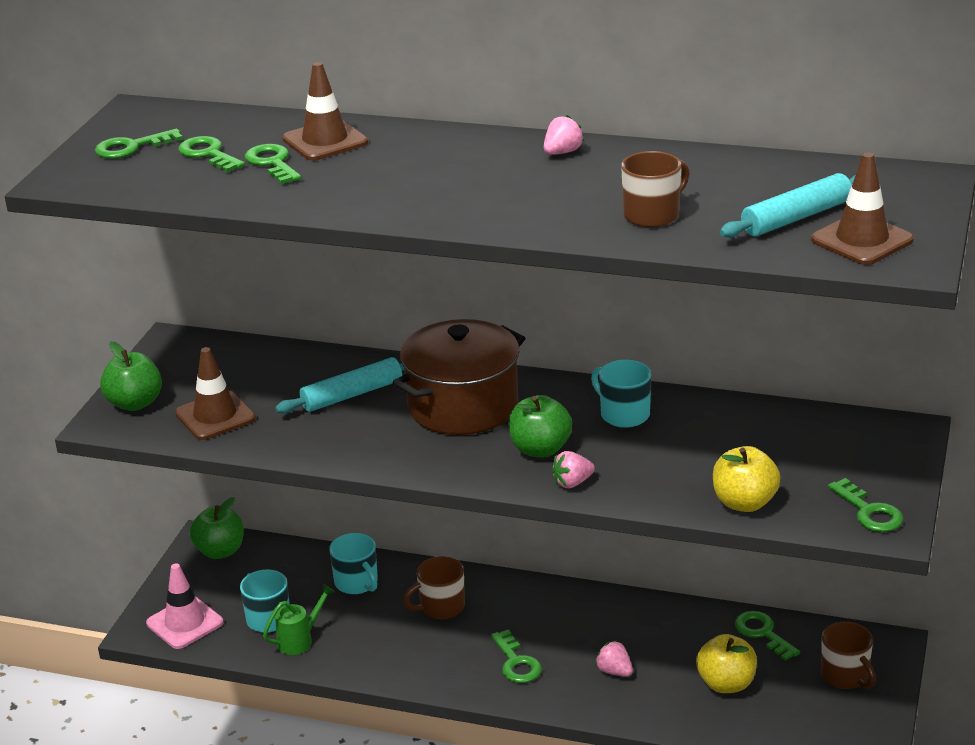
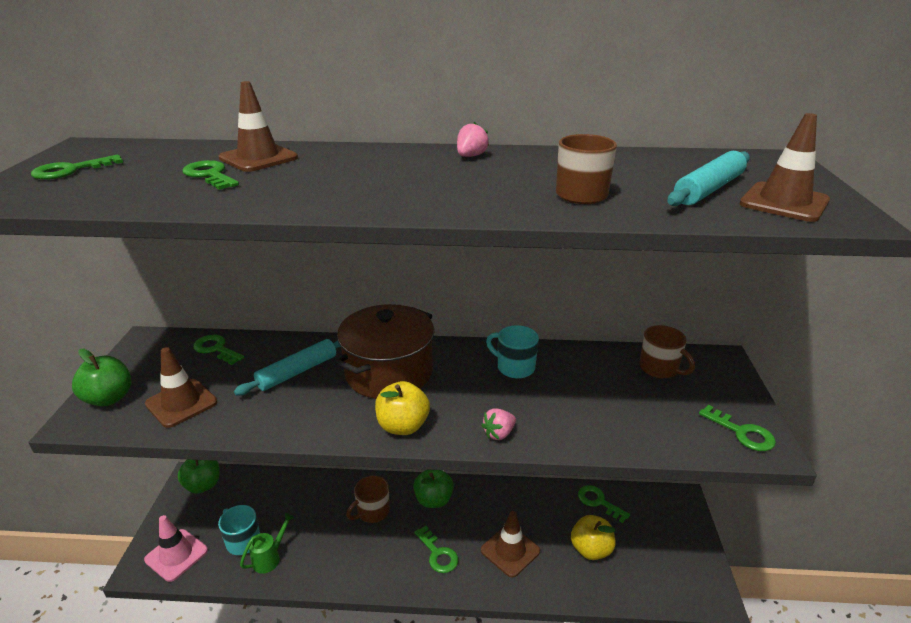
camera: 15 degrees left, 0 degrees up
(208, 154) = (147, 172): green key -> green key (216, 349)
(357, 583) = (308, 499): turquoise mug -> none
(540, 449) = (461, 404): green apple -> green apple (433, 500)
(614, 671) = (510, 550): pink strawberry -> brown traffic cone
(744, 503) = (643, 436): yellow apple -> yellow apple (403, 426)
(845, 676) = (666, 529): brown mug -> brown mug (659, 368)

